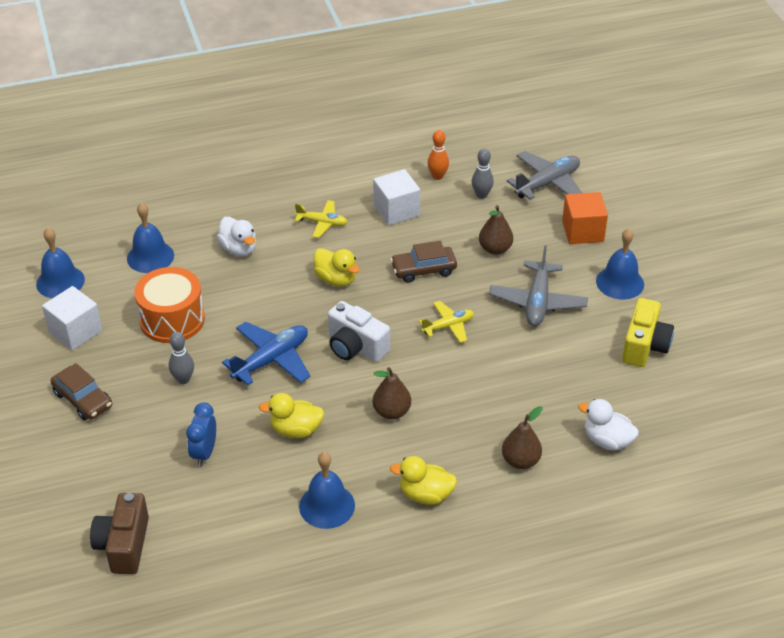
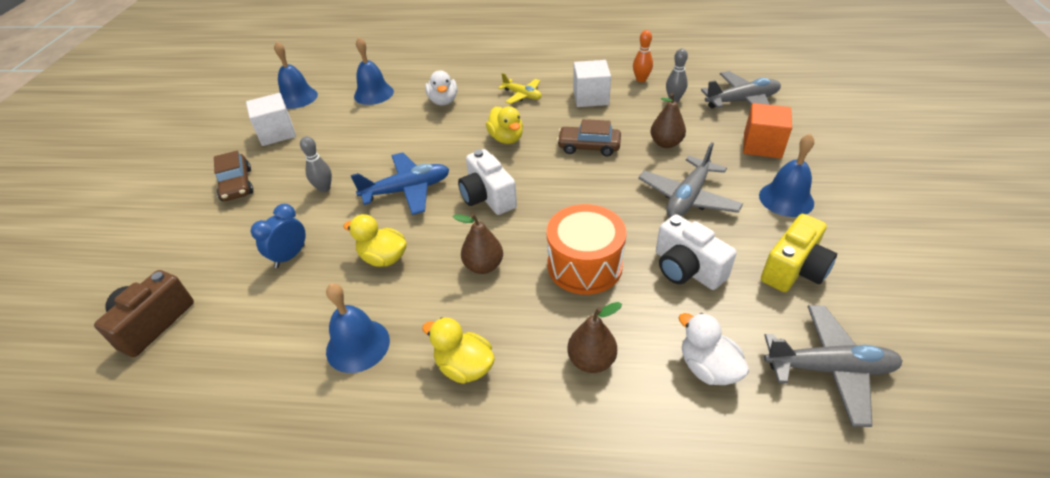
camera: 25 degrees right, 0 degrees up
(172, 320) = (353, 140): orange drum -> orange drum (584, 265)
(448, 326) = (585, 199): yellow plane -> none
(562, 368) = (687, 269): none -> white camera
(690, 416) = (829, 369): none -> grey plane

